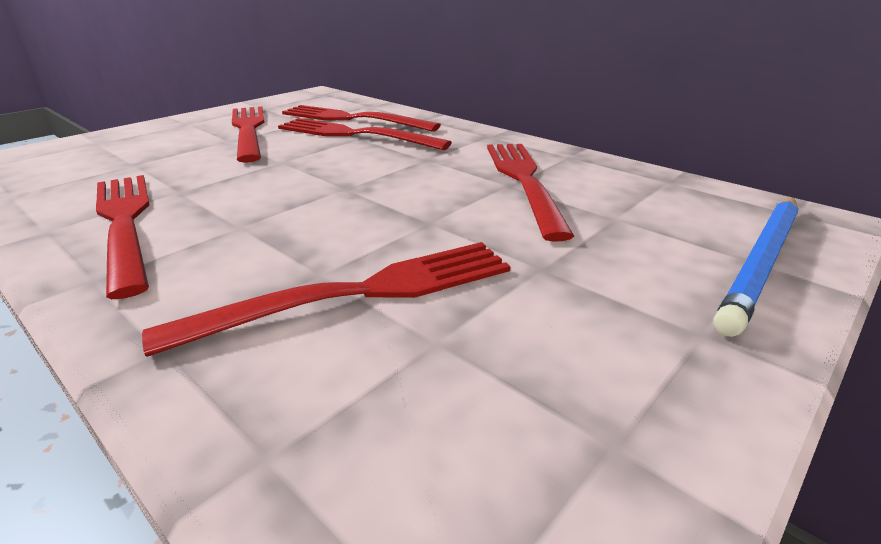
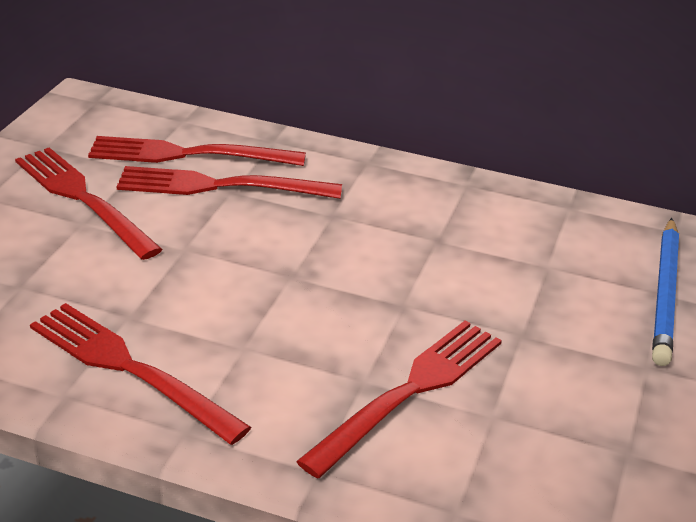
camera: 25 degrees left, 5 degrees up
(523, 181) = (446, 232): red fork -> none

